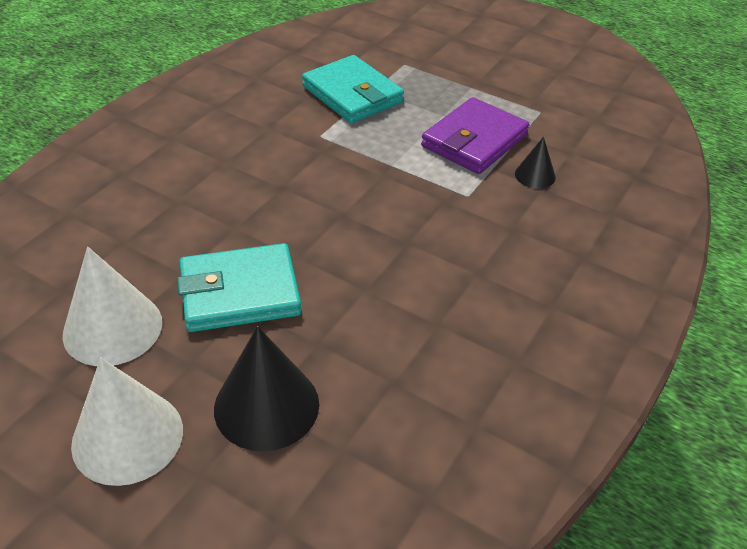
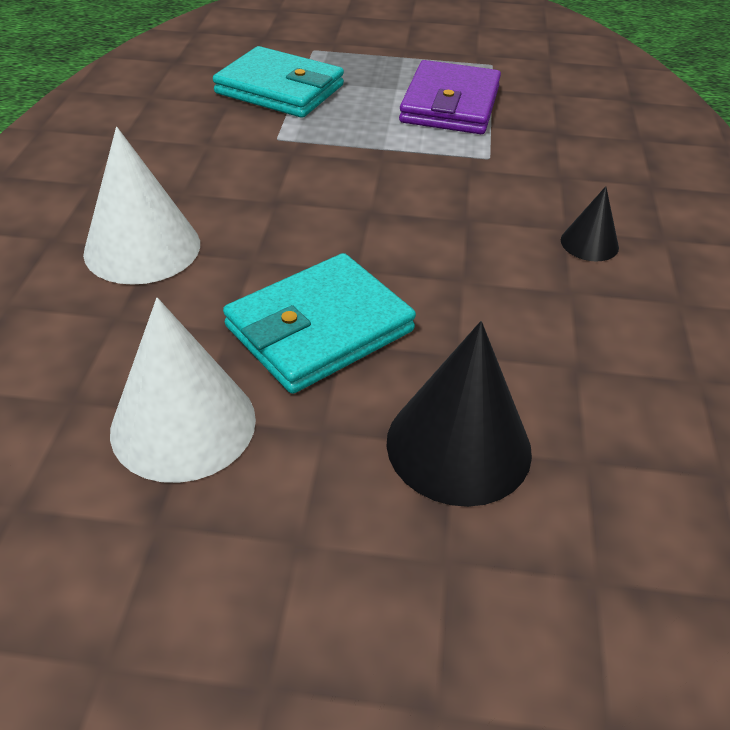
camera: 25 degrees left, 0 degrees up
(127, 437) = (312, 552): white cone -> white cone (142, 248)
(535, 175) = (538, 122): black cone -> black cone (589, 243)

